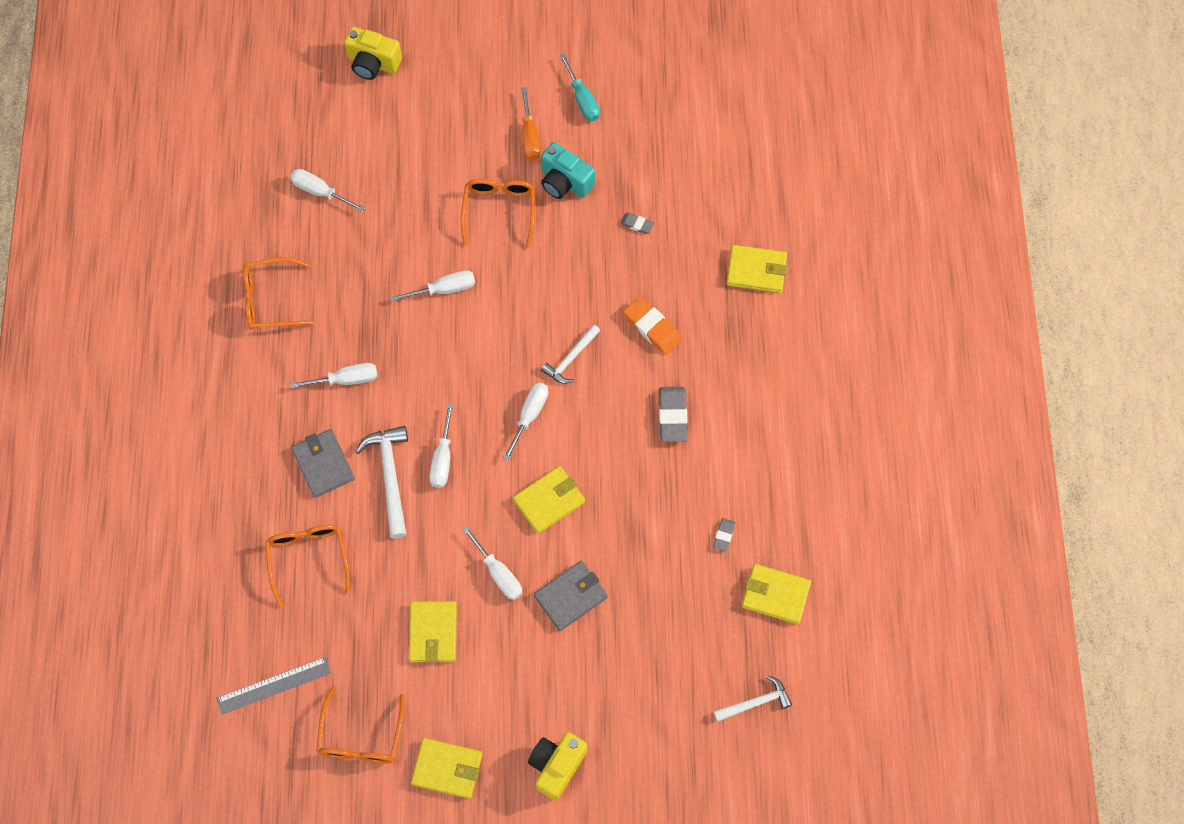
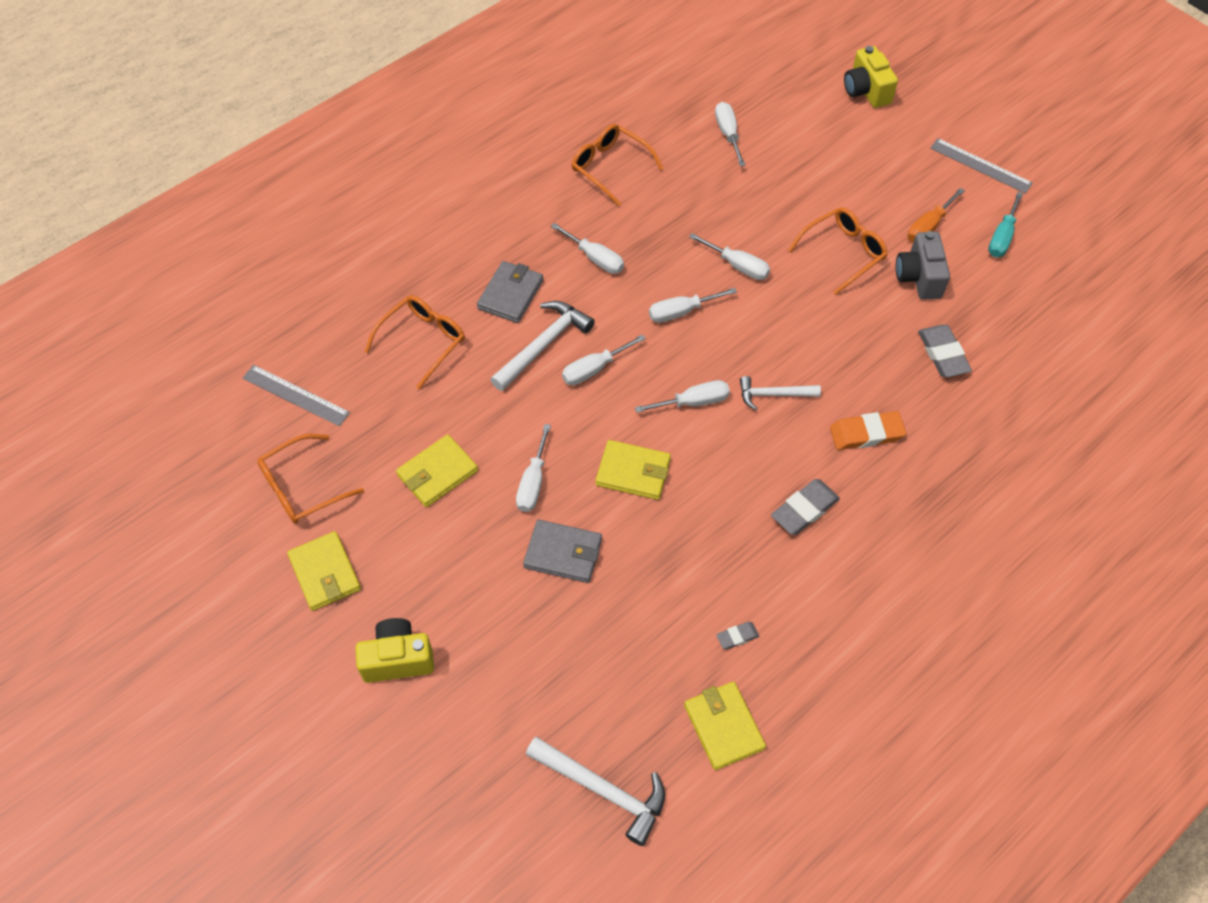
camera: 50 degrees right, 10 degrees down
(448, 360) = (681, 312): none -> white screwdriver
(512, 54) = (980, 165): none -> grey ruler
(565, 182) = (919, 277): turquoise camera -> grey camera
(637, 224) = (943, 354): grey eraser -> grey eraser, size x1.85
(652, 327) = (866, 434): orange eraser -> orange eraser turned 75 degrees clockwise
(755, 702) = (603, 790): white hammer -> white hammer, size x1.55
(756, 270) = (1007, 474): yellow wallet -> none

